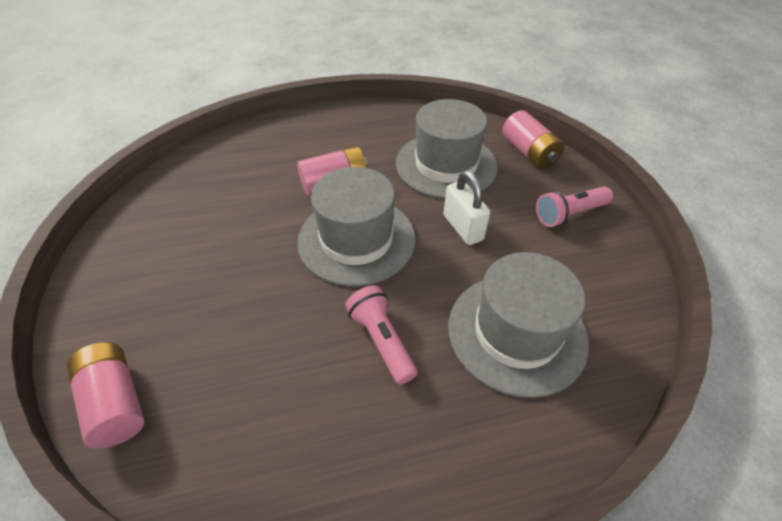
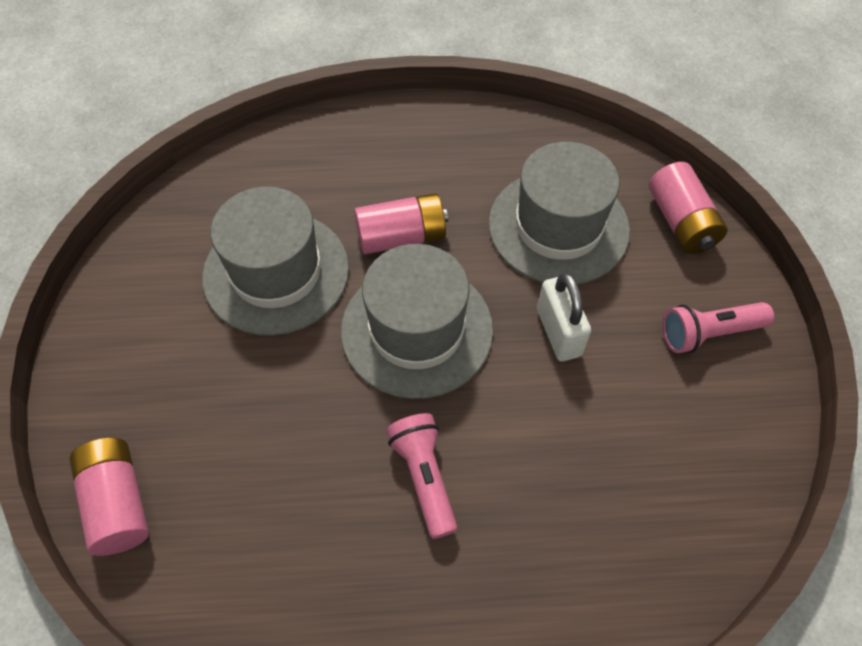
camera: 10 degrees right, 10 degrees up
(516, 332) = (590, 494): grey hat -> grey hat (276, 272)

